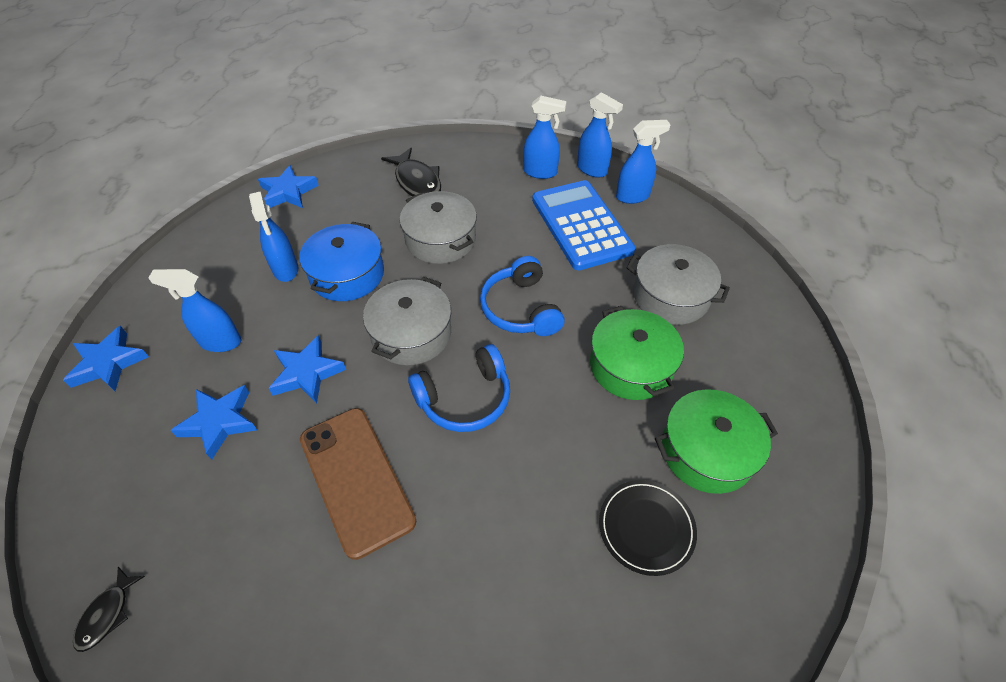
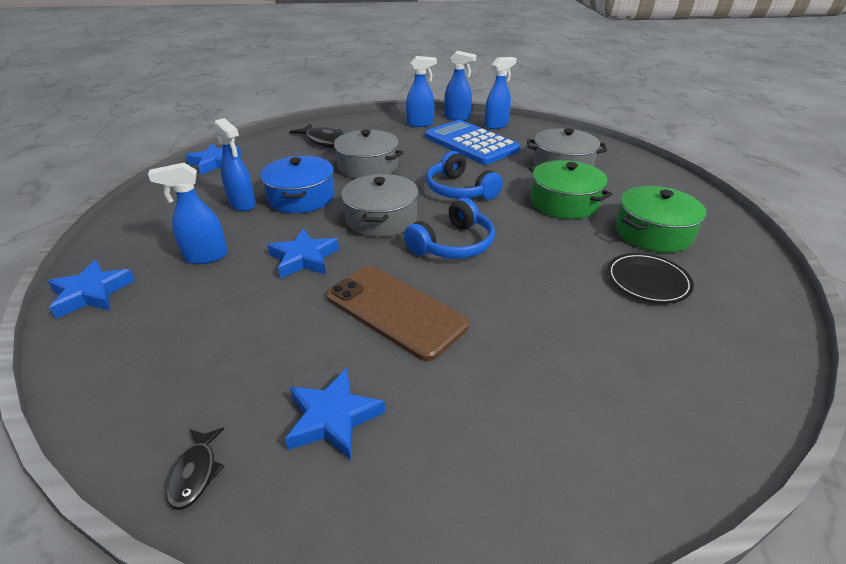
camera: 20 degrees left, 15 degrees down
(219, 422) = (237, 306): blue star -> blue star (333, 418)

